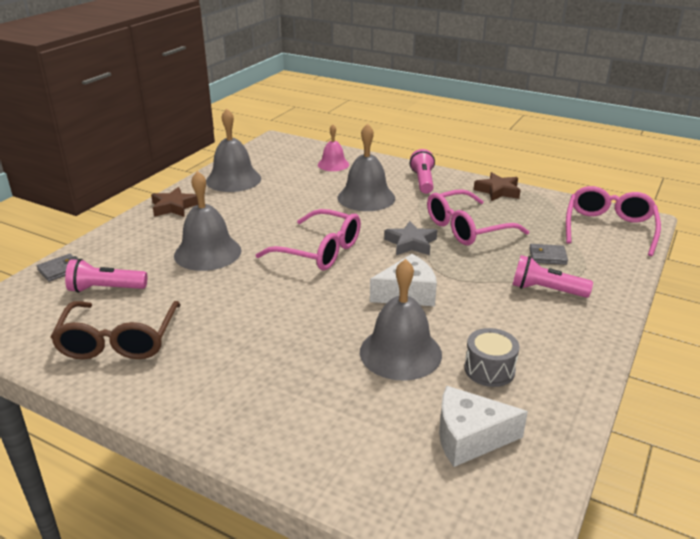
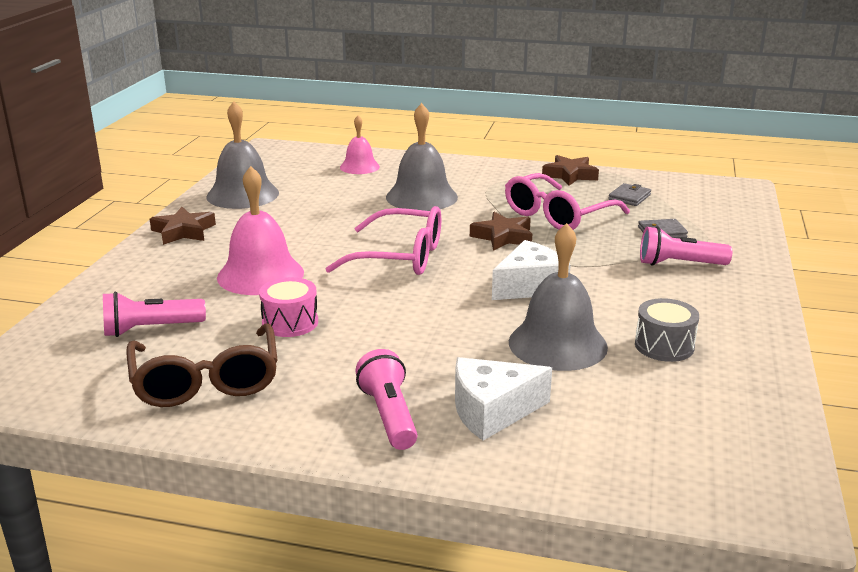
camera: 15 degrees left, 5 degrees down
(60, 269) = (73, 316): grey wallet -> grey wallet (629, 197)
(205, 299) = (290, 322): none -> pink drum
(207, 252) = (260, 275): grey bell -> pink bell
(411, 243) = (503, 237): grey star -> brown star
(423, 181) = (478, 174): pink flashlight -> pink flashlight (389, 415)
(469, 437) = (681, 411): white cheese -> white cheese (492, 411)
(609, 228) = (710, 198): pink glasses -> none

